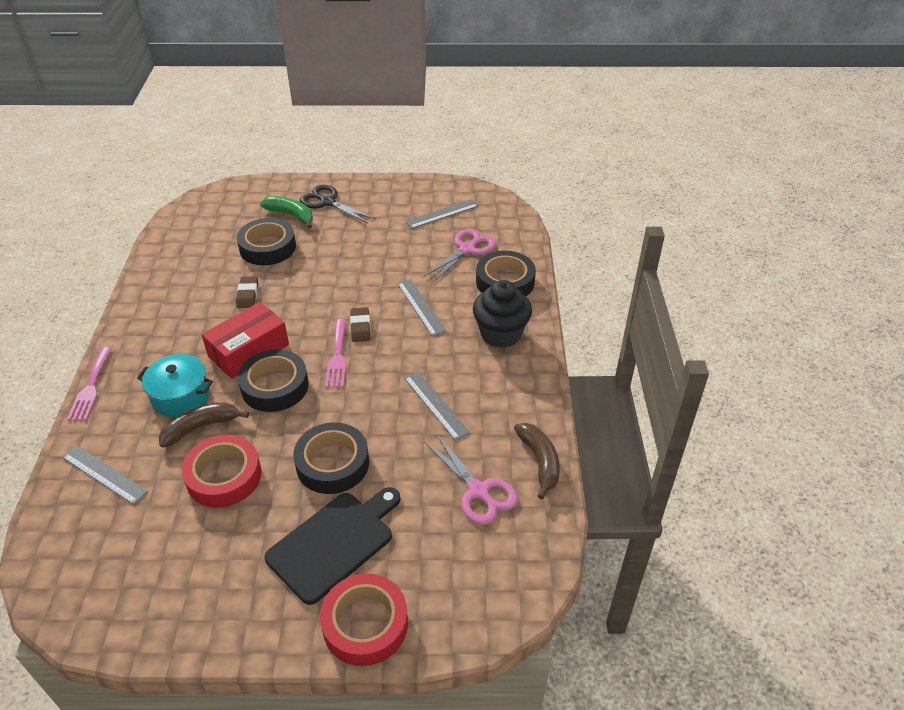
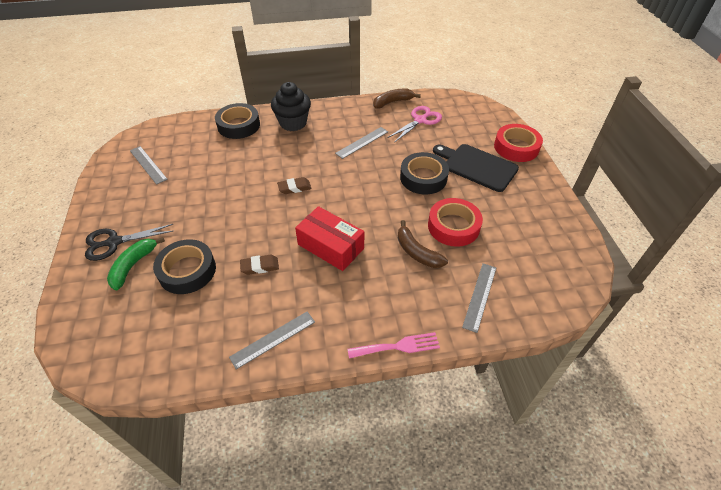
camera: 100 degrees left, 5 degrees up
(180, 396) = (390, 275): turquoise pot -> none
(275, 386) = (365, 221): black tape -> none
(327, 202) = (114, 242): black scissors -> black scissors turned 45 degrees clockwise
(337, 356) = (328, 194): pink fork -> none
(421, 307) = (268, 161): grey ruler -> grey ruler (273, 339)
(467, 249) = (199, 146): pink scissors -> none

